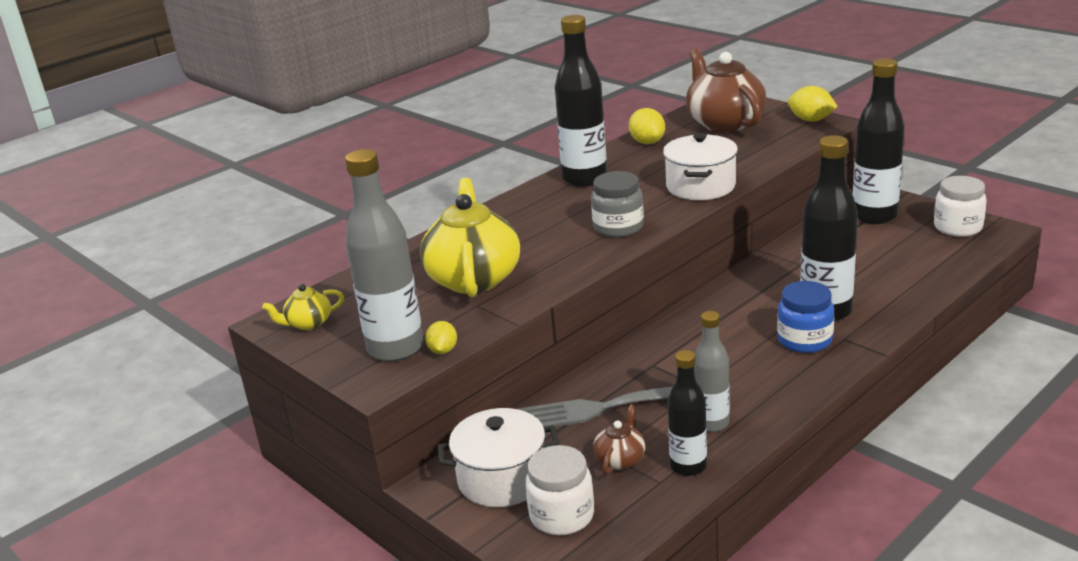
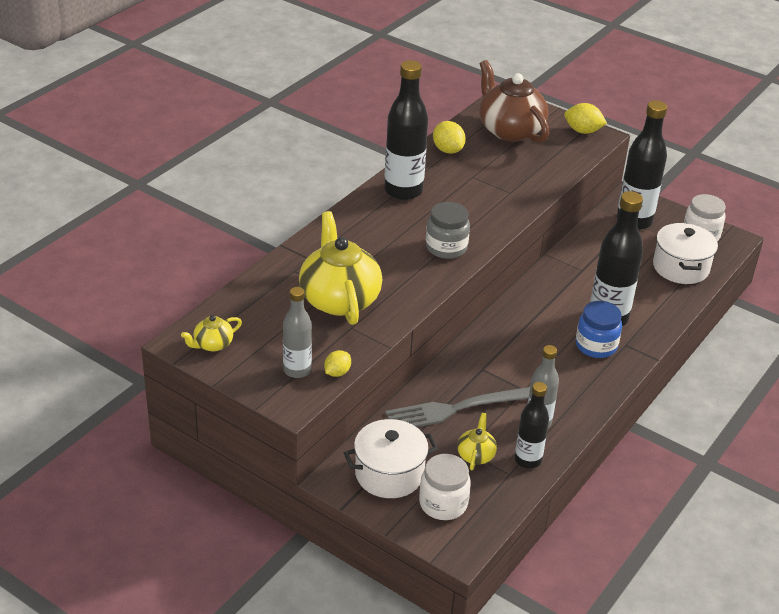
camera: 15 degrees left, 10 degrees up
(395, 348) = (297, 370): grey bottle -> grey bottle, size x0.60
(443, 350) = (337, 372): yellow lemon -> yellow lemon turned 45 degrees clockwise
(620, 459) = (476, 455): brown teapot -> yellow teapot
(700, 186) = (504, 204): white pot -> white pot (681, 267)

